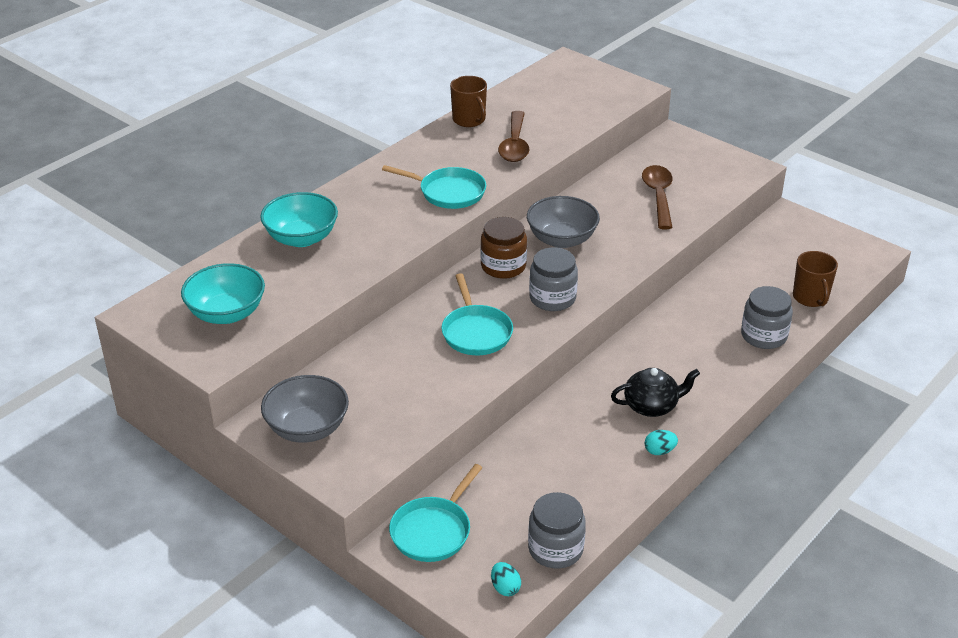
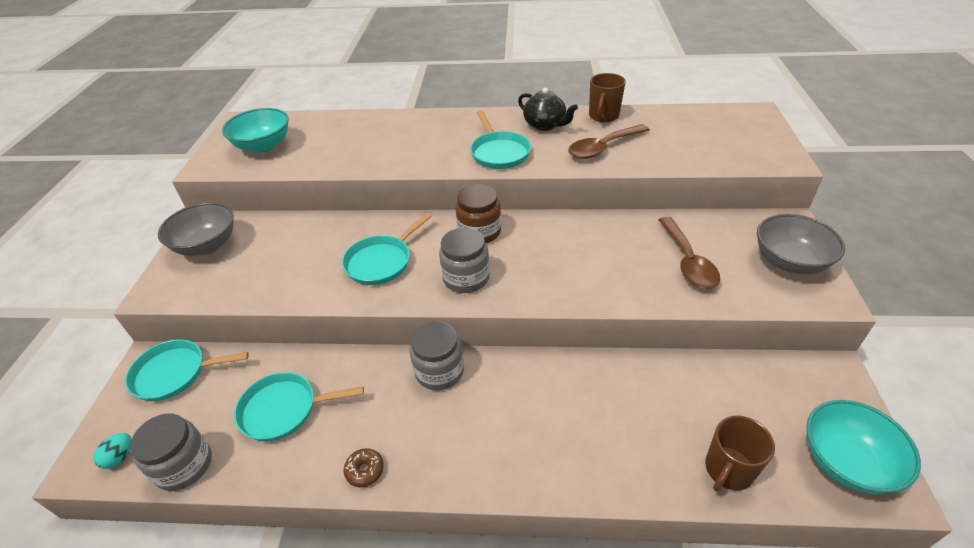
camera: 55 degrees right, 5 degrees up
(301, 238) = (374, 129): turquoise bowl -> turquoise bowl (846, 462)
(554, 474) = (284, 409): none -> turquoise pan
(561, 239) = (551, 242): grey bowl -> grey bowl (789, 262)
(652, 406) = (426, 428): black teapot -> black teapot (545, 125)
(658, 196) = (688, 261): brown spoon -> brown spoon turned 120 degrees clockwise
(659, 451) = (365, 470): turquoise egg -> brown donut
(763, 336) = (617, 461): grey jar -> grey jar (439, 371)

